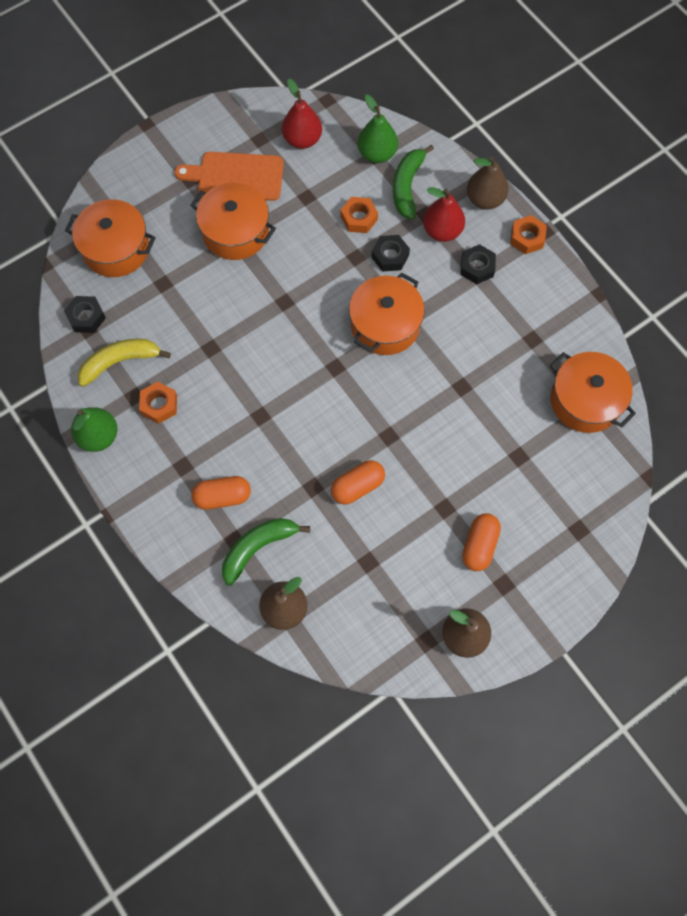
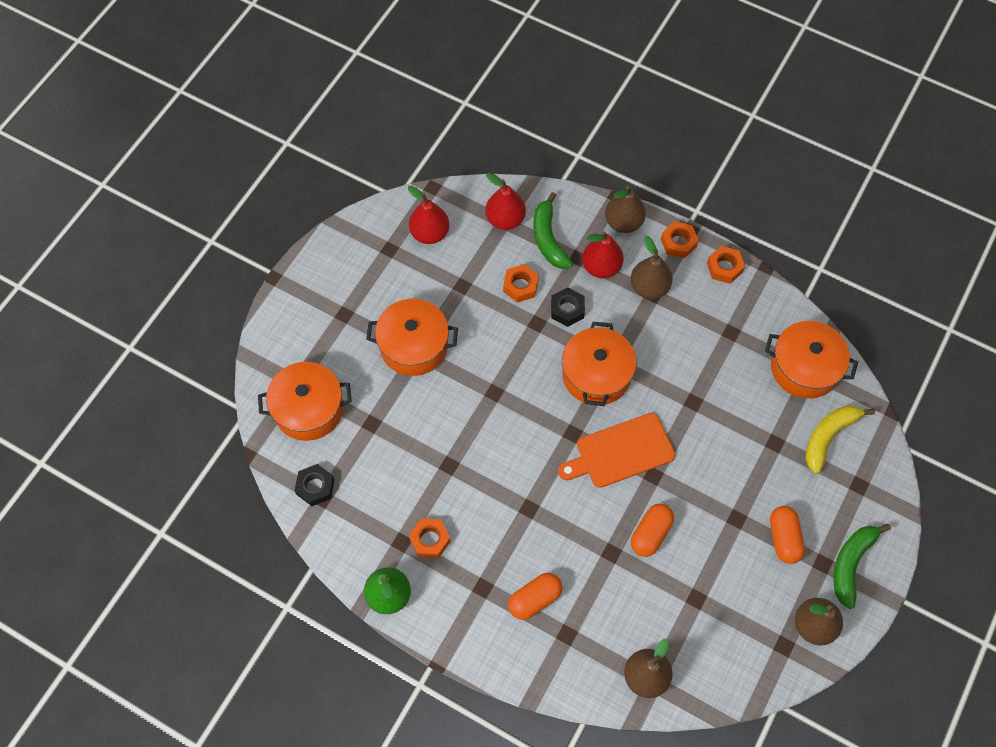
camera: 25 degrees left, 5 degrees down
(120, 362) = (370, 515): yellow banana -> yellow banana (828, 437)
(236, 176) = (386, 293): orange cutting board -> orange cutting board (620, 452)
(258, 547) = (592, 631): green banana -> green banana (851, 564)
(377, 154) = (505, 219): green pear -> red pear
(477, 267) = (649, 287): black nut -> brown pear
(559, 278) = (724, 267): none -> orange nut

